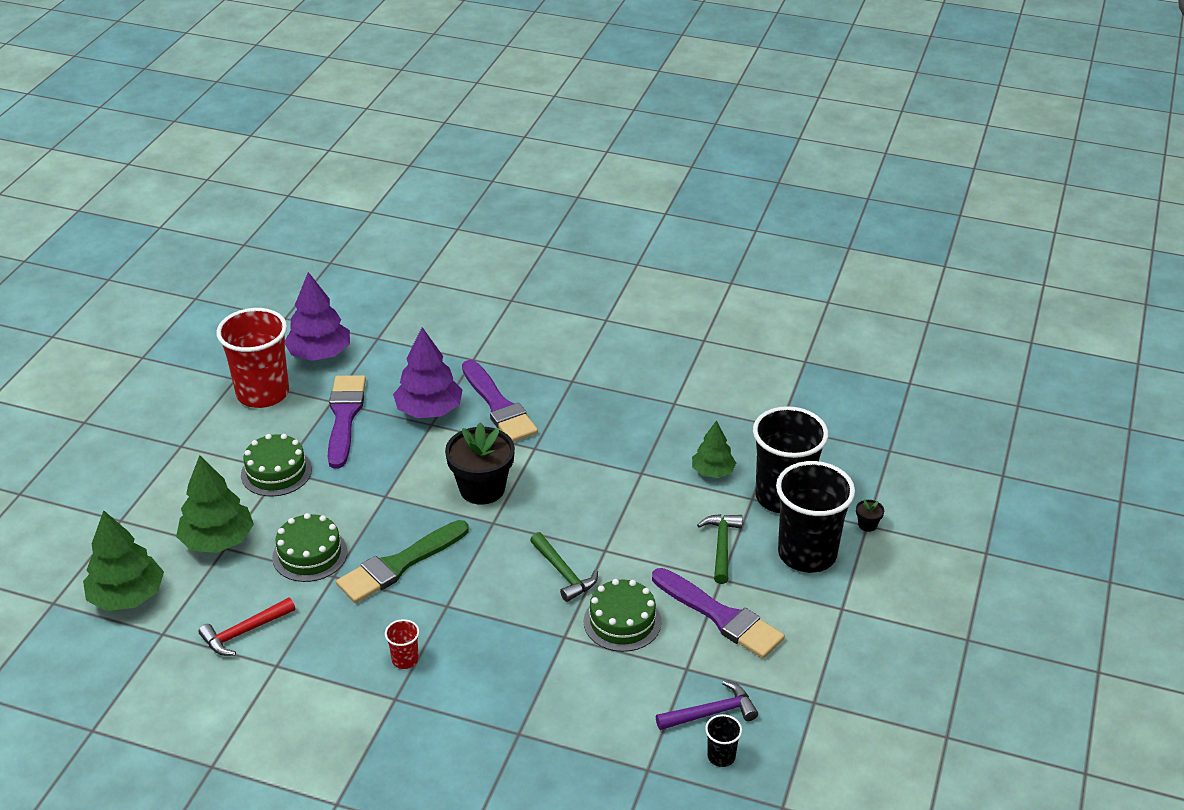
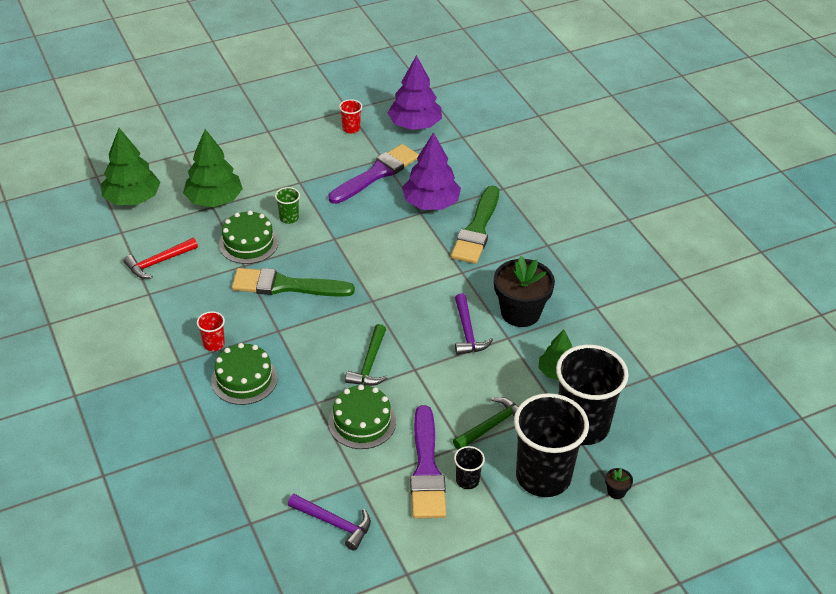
camera: 45 degrees right, 5 degrees up
(244, 632) = (158, 262): red hammer -> red hammer turned 45 degrees counterclockwise
(263, 393) = (351, 128): red cup -> red cup, size x0.42
(276, 472) = (296, 181): green cake -> green cake (244, 379)
(317, 507) = (289, 218): none -> green cup
(482, 488) = (395, 275): black flower pot -> black flower pot (520, 312)
(498, 406) = (477, 229): purple brush -> green brush
(605, 491) = (467, 332): none -> purple hammer
(721, 756) = (302, 554): black cup -> black cup (467, 480)

